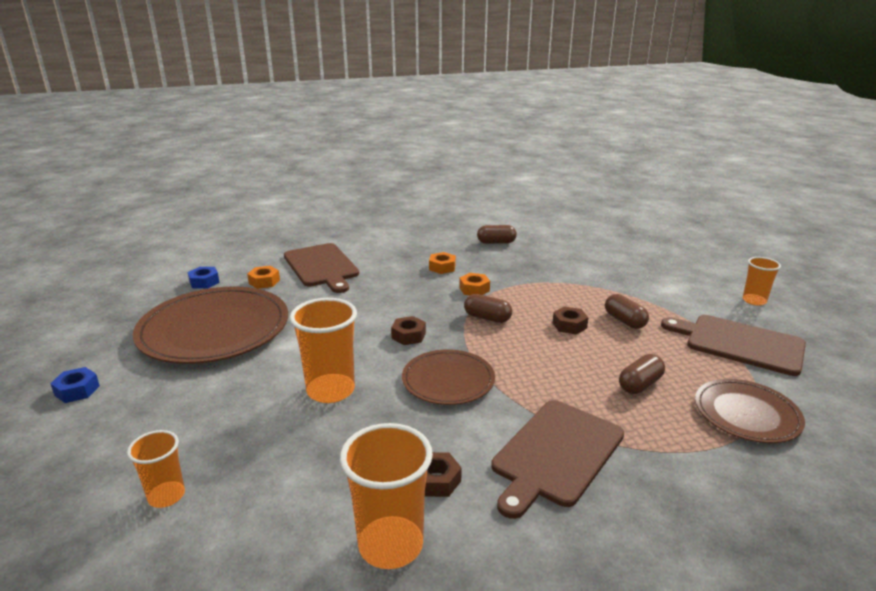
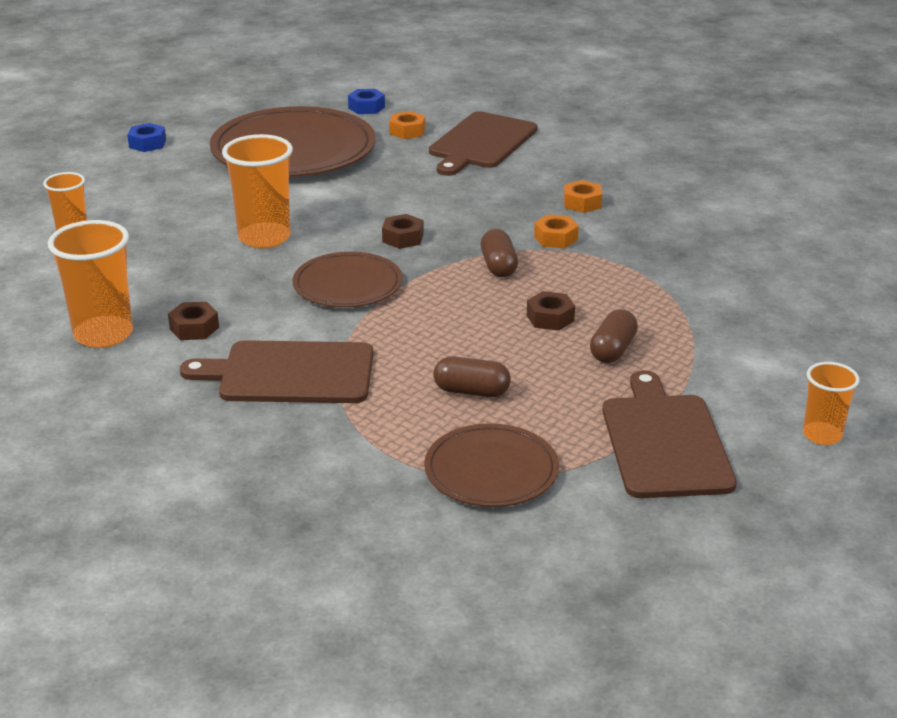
camera: 55 degrees right, 5 degrees up
(496, 242) = (708, 211): brown capsule -> none

